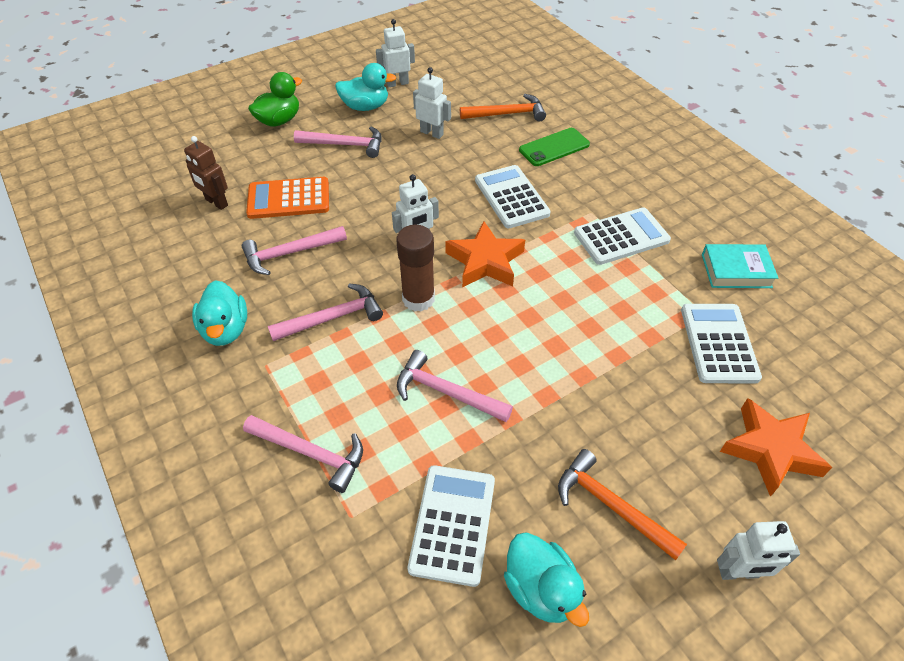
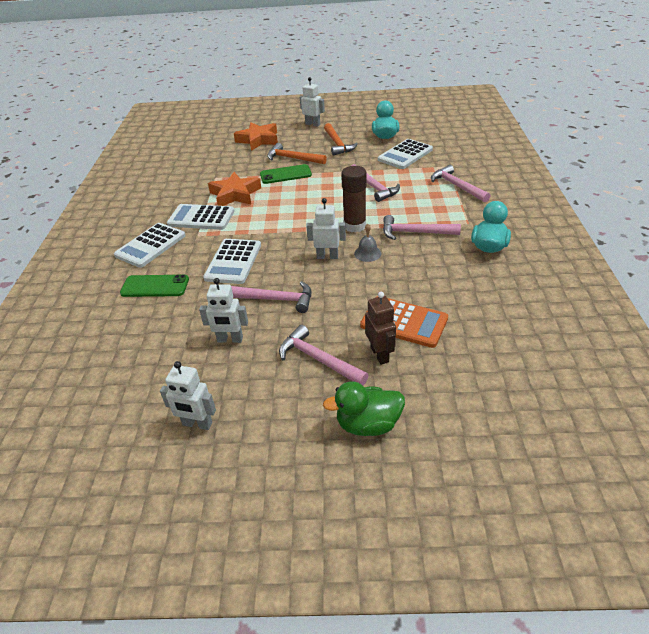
camera: 145 degrees left, 10 degrees down
(216, 202) = (473, 343): brown robot -> brown robot (380, 354)
(290, 253) = (424, 278): pink hammer -> pink hammer (275, 299)
(365, 107) = (261, 402): turquoise duck -> none
(373, 262) = (367, 253): none -> grey bell
(432, 133) = (230, 339): white robot -> white robot turned 60 degrees counterclockwise
(485, 261) = (295, 231): orange star -> orange star (235, 194)
(507, 114) = (145, 332): orange hammer -> orange hammer (293, 158)
(609, 366) = (285, 174): none -> green phone
(718, 343) = (226, 168): white calculator -> white calculator (151, 245)
(736, 271) = (171, 186): turquoise book -> none

